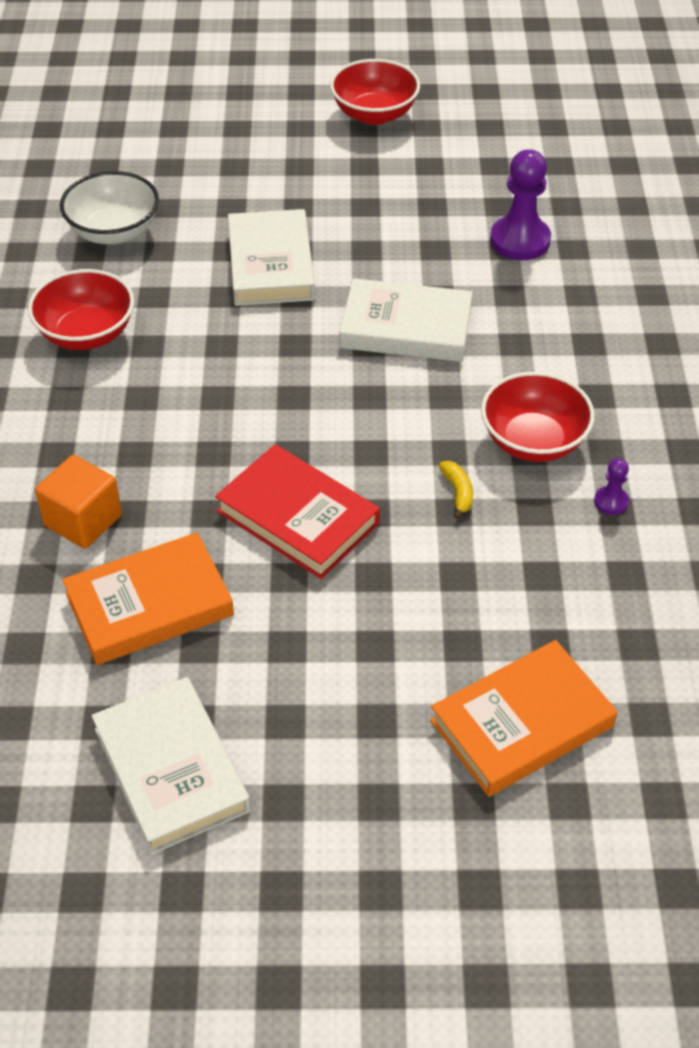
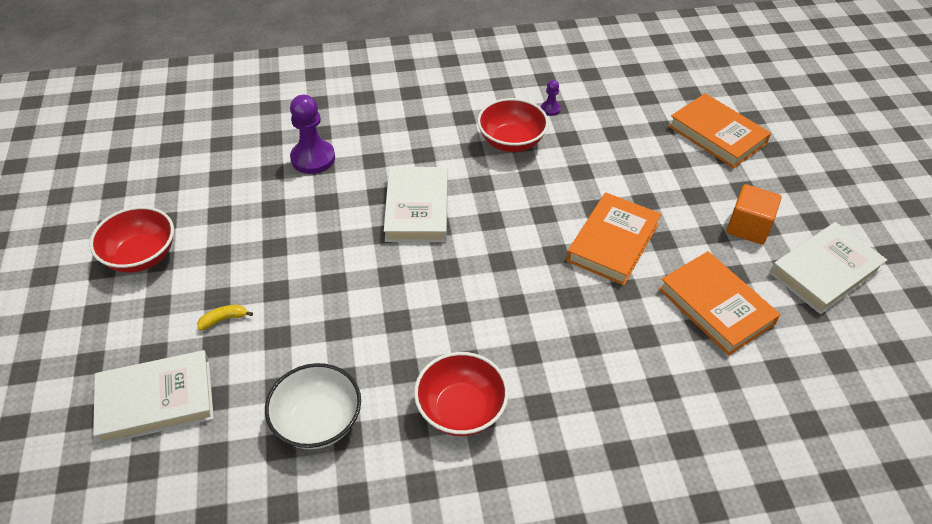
camera: 100 degrees left, 0 degrees up
(83, 520) = (661, 362): orange cube -> orange cube (748, 227)
(271, 264) = (354, 296): white book -> white book (156, 401)
(298, 517) = (613, 242): red book -> orange book
(458, 492) = (565, 170): yellow banana -> yellow banana (224, 319)

